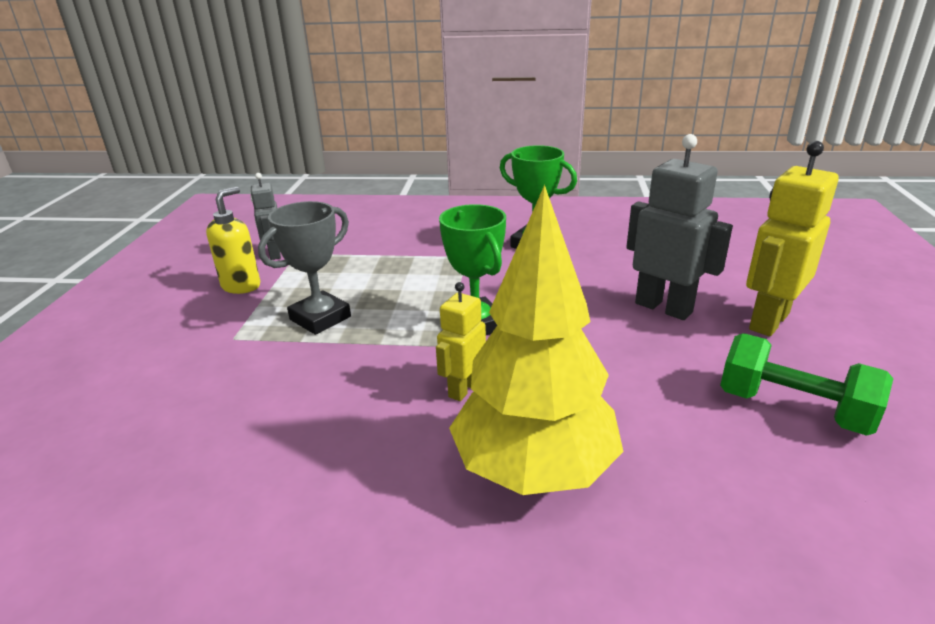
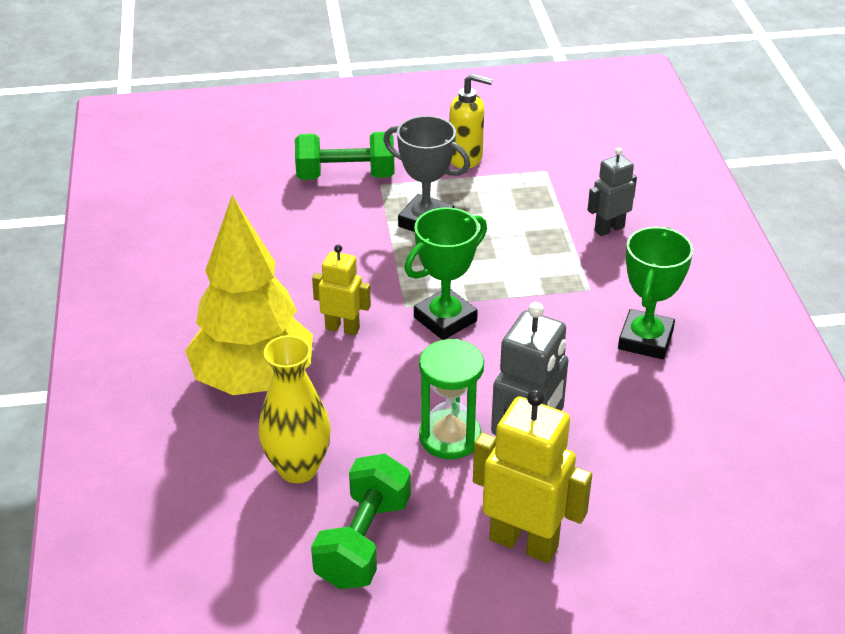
camera: 75 degrees right, 10 degrees up
(195, 359) = (345, 176): none -> green dumbbell
(274, 254) = (537, 156): grey robot -> grey robot (609, 229)
(641, 341) = (450, 437): none -> green hourglass
(691, 445) = (298, 468): none -> yellow vase

